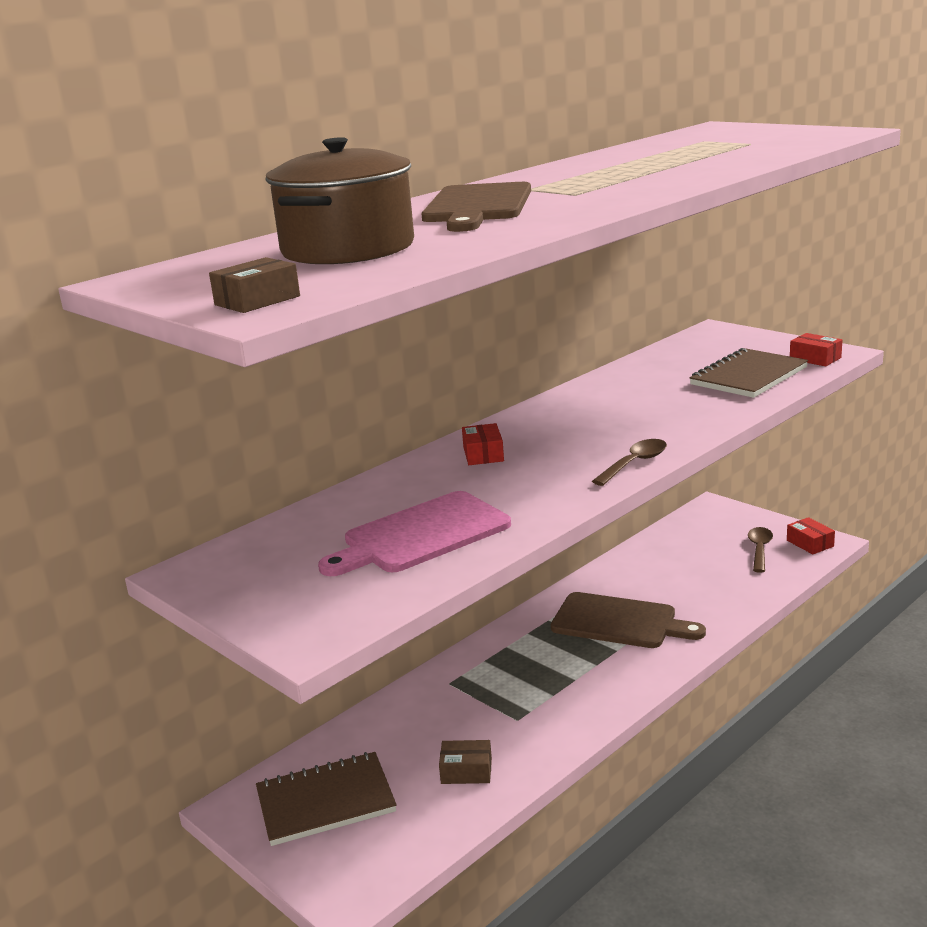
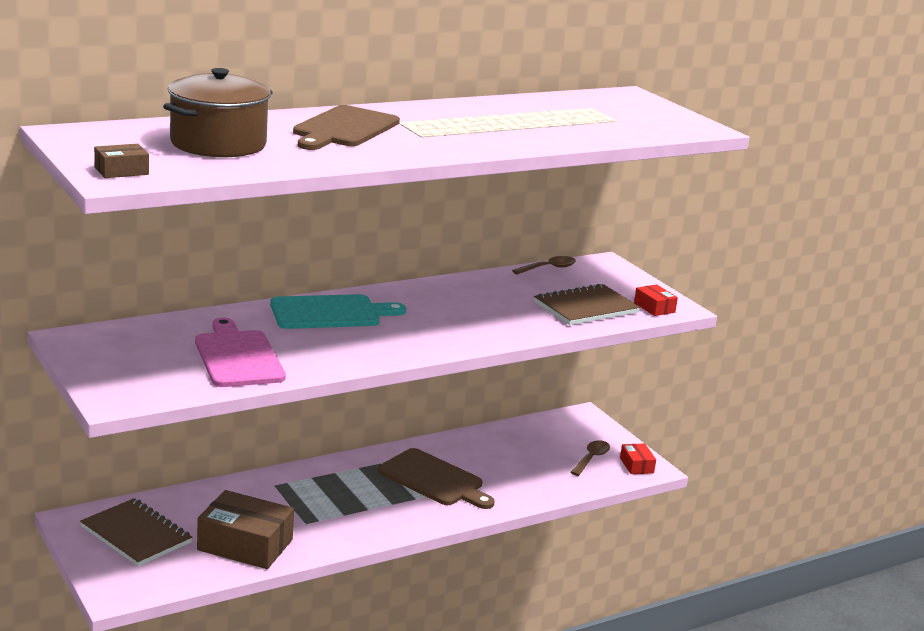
camera: 10 degrees right, 0 degrees up
(325, 801) = (136, 535): brown notebook -> brown notebook turned 45 degrees clockwise
(421, 535) = (237, 357): pink cutting board -> pink cutting board turned 90 degrees clockwise
(466, 771) = (245, 544): brown box -> brown box, size x2.06
(483, 454) = (330, 313): red box -> turquoise cutting board
(635, 463) = (429, 349): brown spoon -> brown spoon (549, 268)

